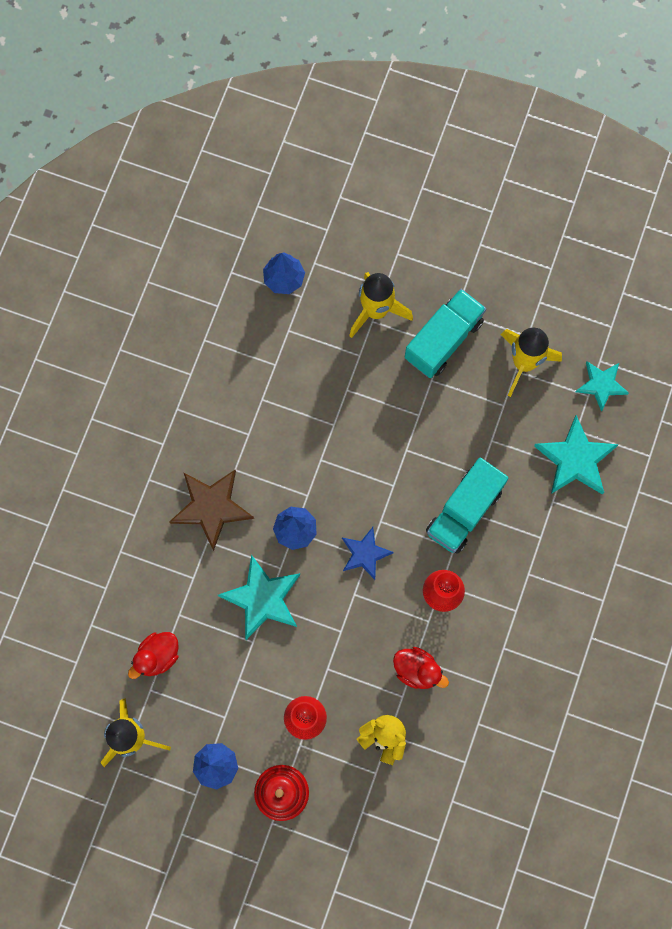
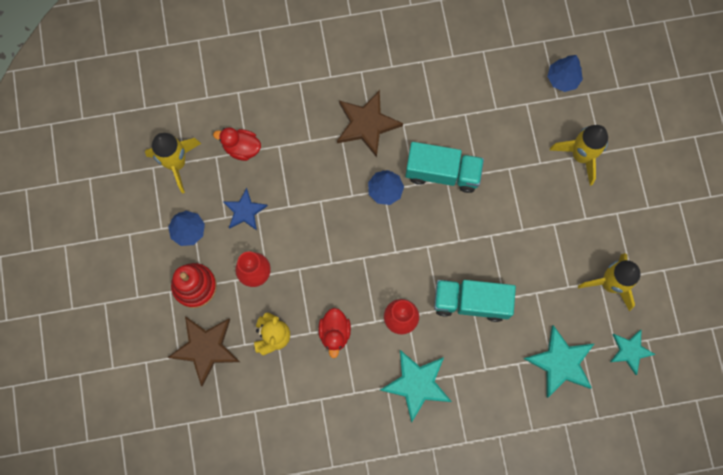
camera: 60 degrees right, 0 degrees up
(262, 598) = (323, 195): turquoise star -> turquoise star (417, 384)
(356, 817) = (205, 348): none -> brown star
(365, 554) = (397, 248): blue star -> blue star (245, 211)
(443, 340) = (590, 216): turquoise truck -> turquoise truck (442, 173)

